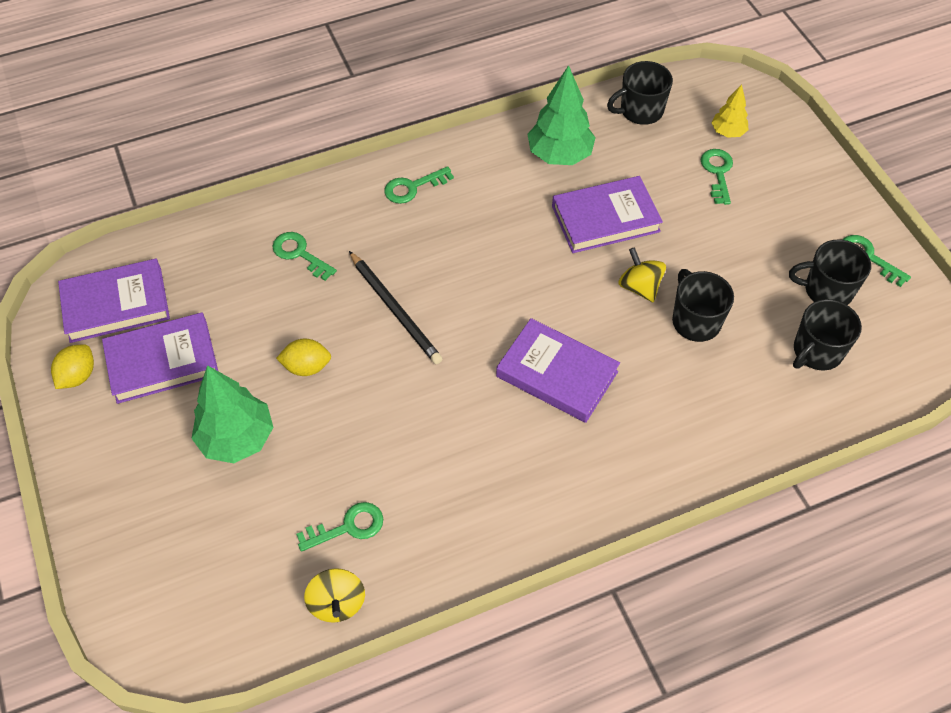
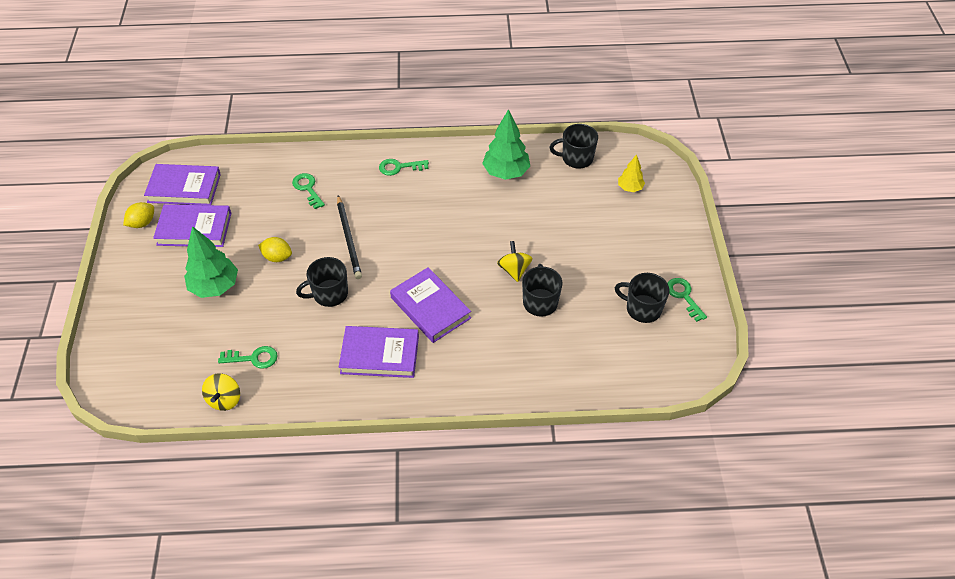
camera: 20 degrees right, 5 degrees down
(605, 219) = (514, 221): purple book -> purple book (380, 355)
(717, 173) = (608, 212): green key -> none
(816, 351) = (613, 346): black mug -> black mug (329, 294)

